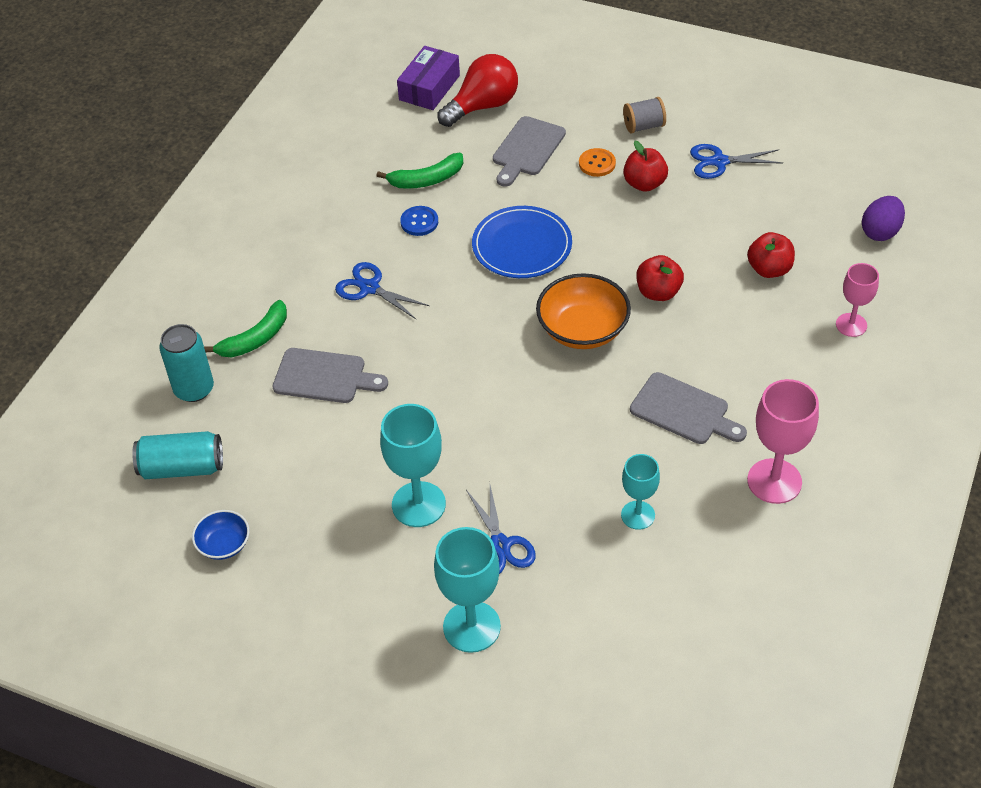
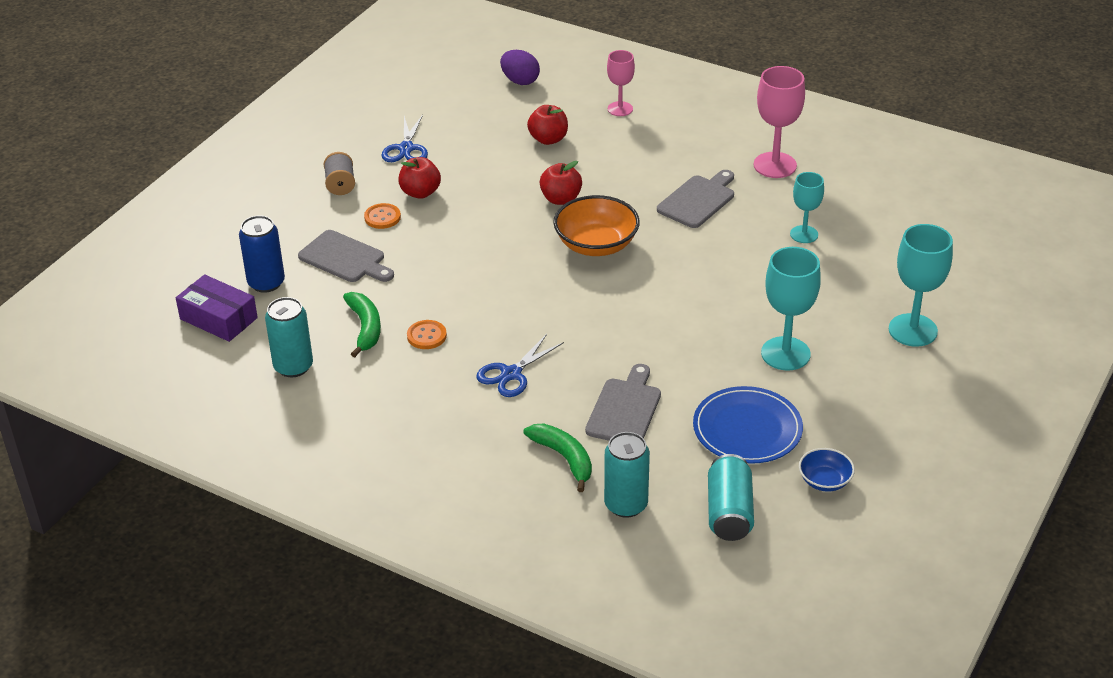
camera: 85 degrees left, 10 degrees down
(369, 144) = (293, 366): none -> turquoise can
(419, 222) = (426, 336): blue button -> orange button
(483, 106) = (266, 283): red light bulb -> blue can
(500, 545) = (831, 309): blue scissors -> none
(522, 245) = (480, 272): blue plate -> blue plate (747, 429)

